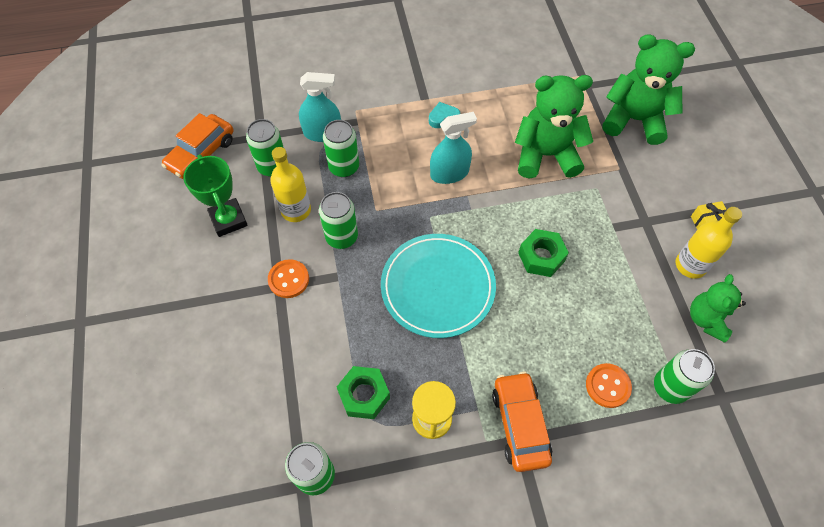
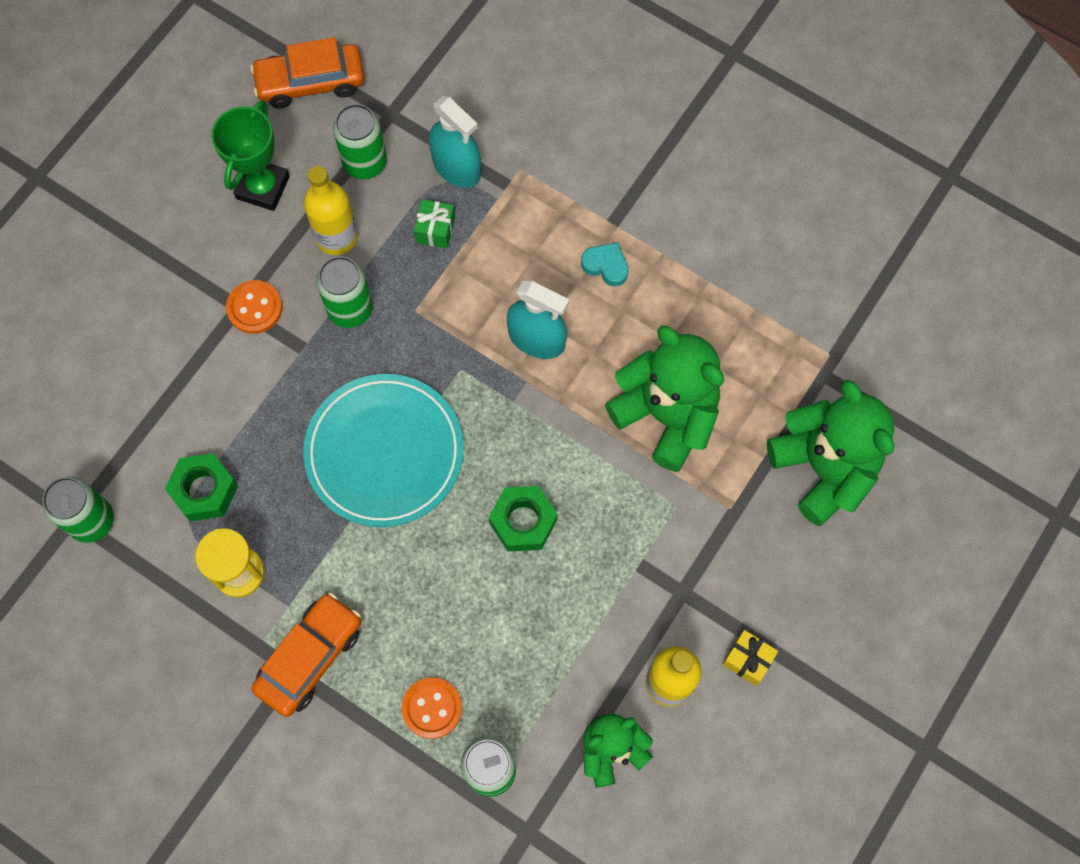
camera: 45 degrees right, 10 degrees up
(344, 167) = (435, 230): green can -> green gift

